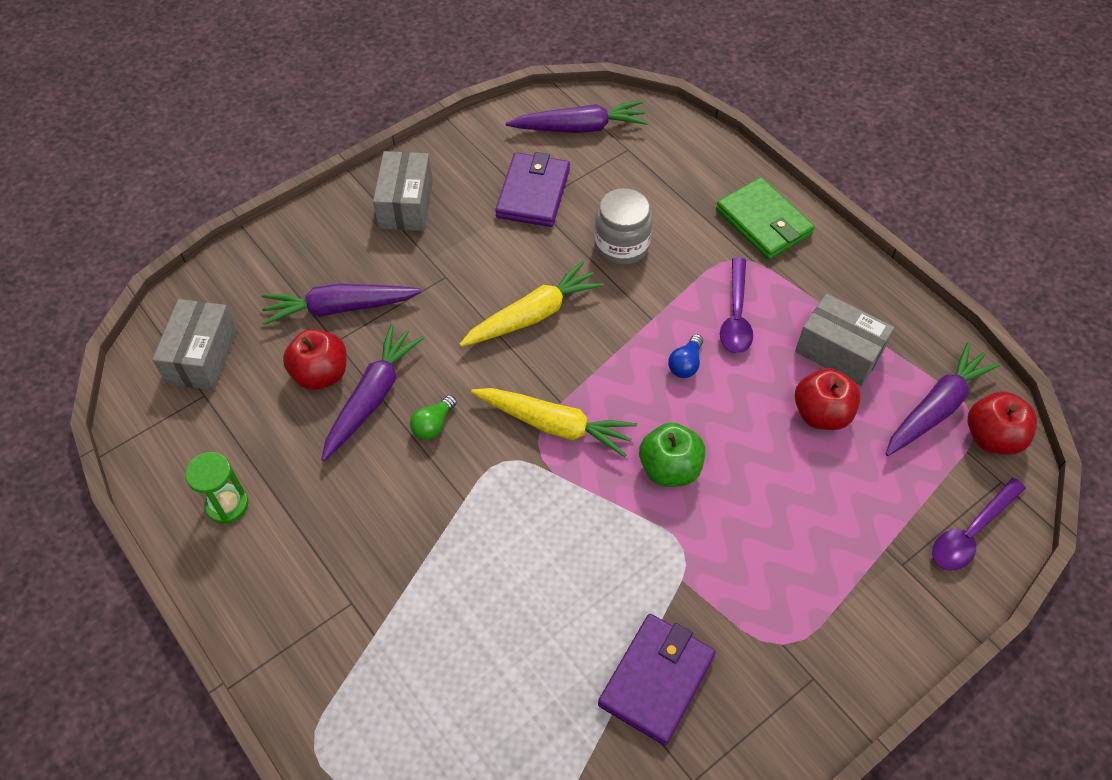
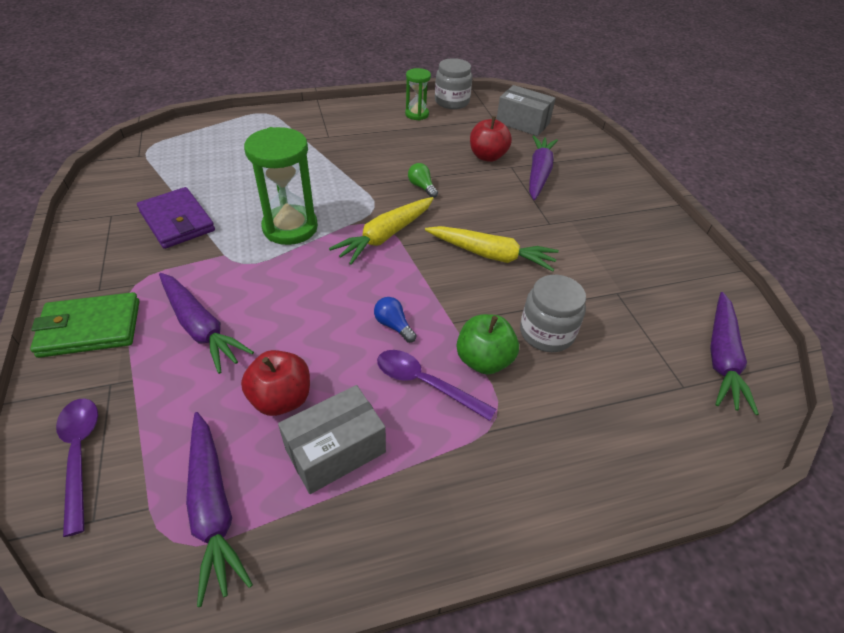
camera: 110 degrees right, 10 degrees down
(162, 470) = (452, 102): none -> grey jar
(372, 397) = (458, 170): purple carrot -> purple carrot (201, 328)
(406, 204) = (633, 223): grey box -> none
(533, 193) = (630, 296): purple wallet -> none
(533, 315) = (491, 255): yellow carrot -> yellow carrot turned 60 degrees counterclockwise
(595, 534) = (290, 227): none -> green hourglass
(669, 469) = (307, 279): green apple -> green apple (484, 360)
(763, 222) = (540, 468): green wallet -> green wallet (90, 328)
(992, 437) = (139, 546): red apple -> none

